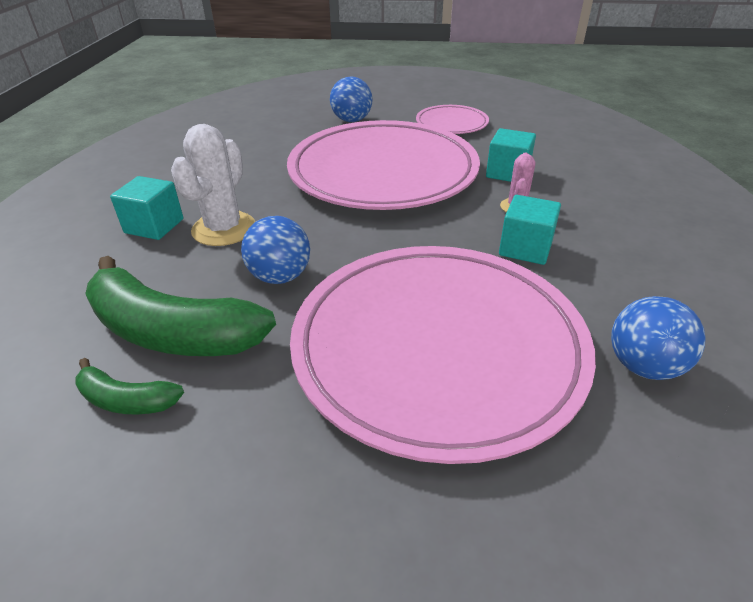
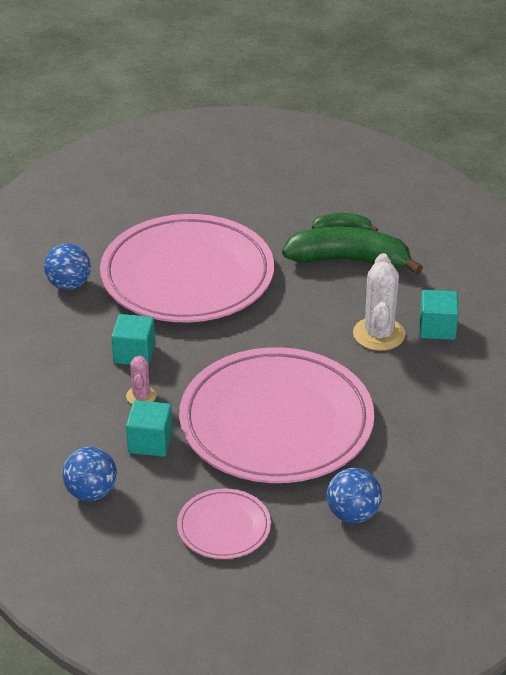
camera: 165 degrees right, 0 degrees up
(280, 276) = (307, 303): blue ball -> blue ball (91, 492)

